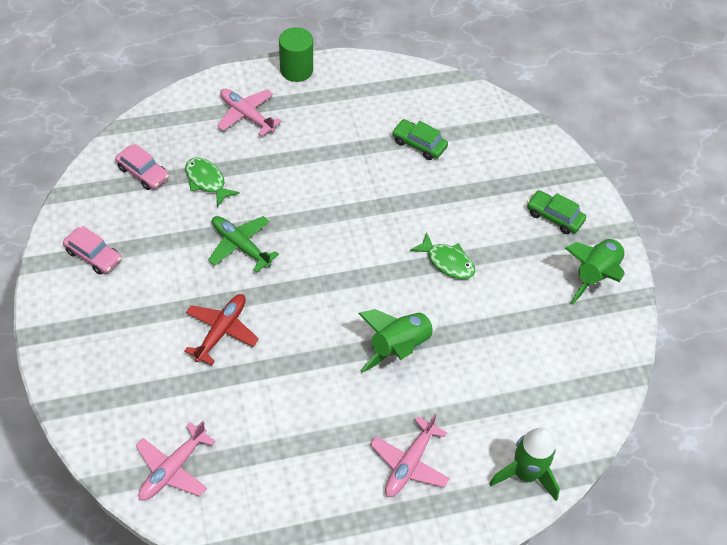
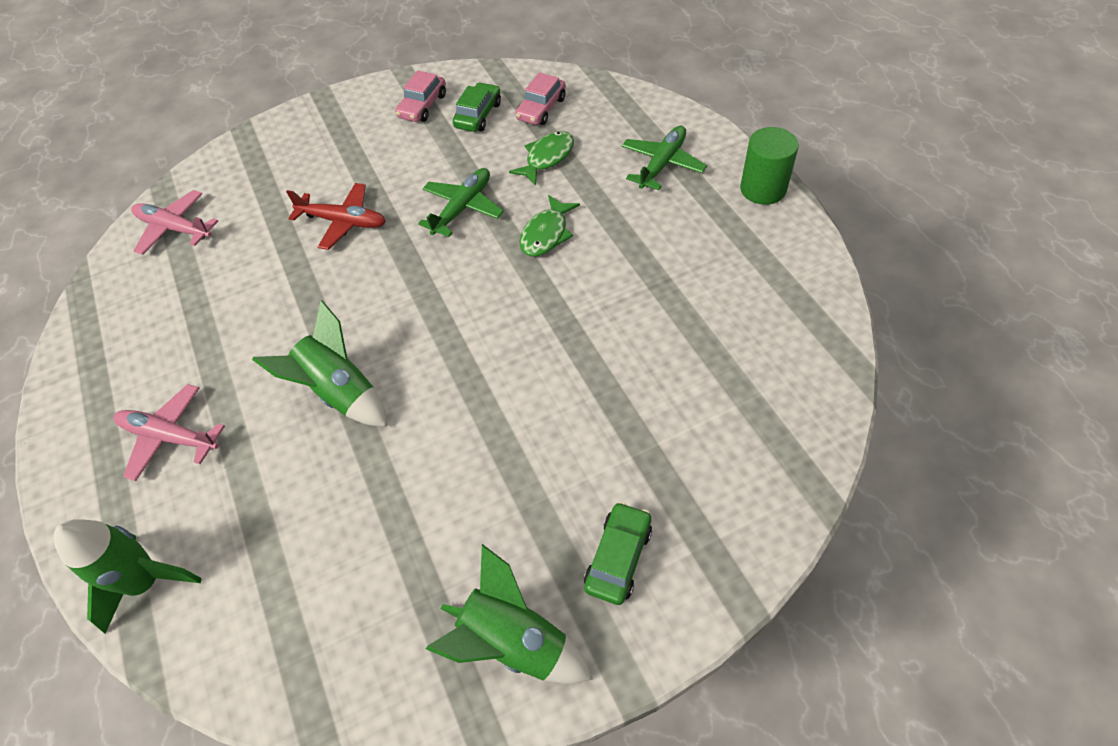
camera: 85 degrees right, 0 degrees up
(246, 115) = (662, 164): pink plane -> green plane
(419, 144) = (693, 345): green car -> green car (478, 115)
(447, 262) = (489, 420): green fish -> green fish (546, 234)

